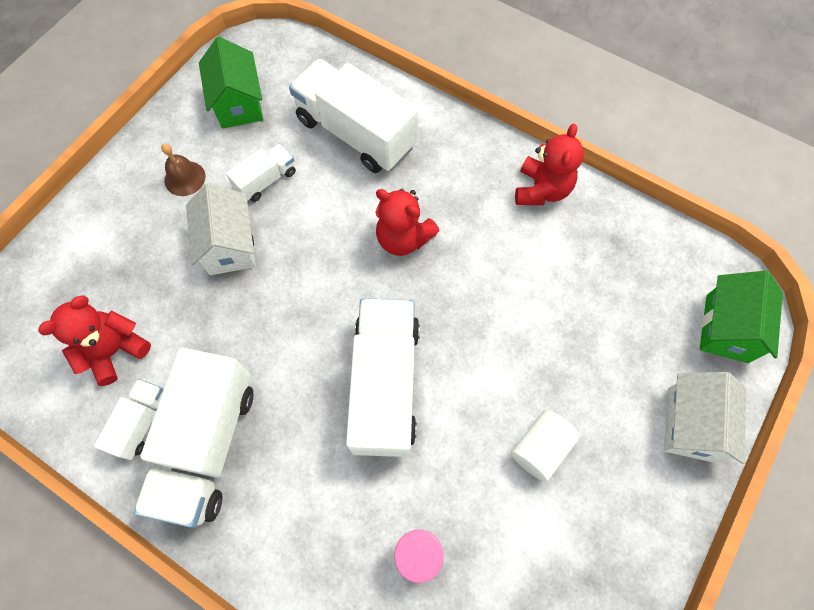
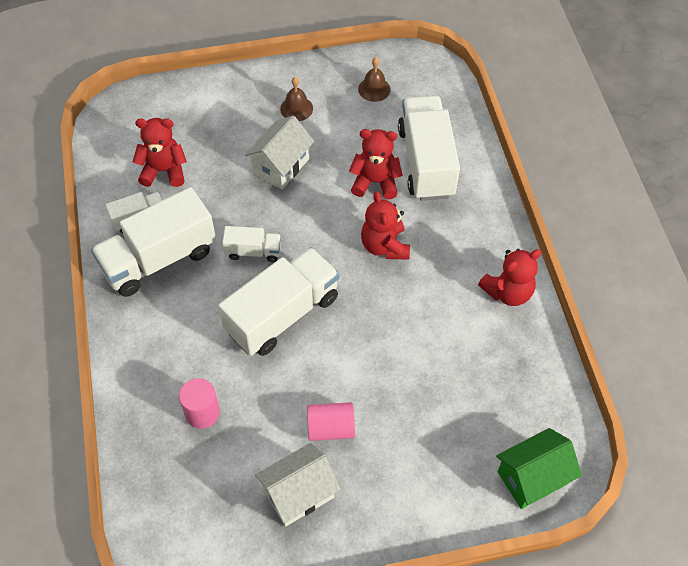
camera: 45 degrees right, 10 degrees down
(238, 103) = (374, 89): green house -> brown bell
(266, 180) = (341, 146): white truck -> white truck (253, 251)
(332, 187) = (375, 182): none -> red teddy bear
(540, 448) = (330, 428): white cylinder -> pink cylinder
(691, 424) = (438, 504): white house -> white house (298, 493)

